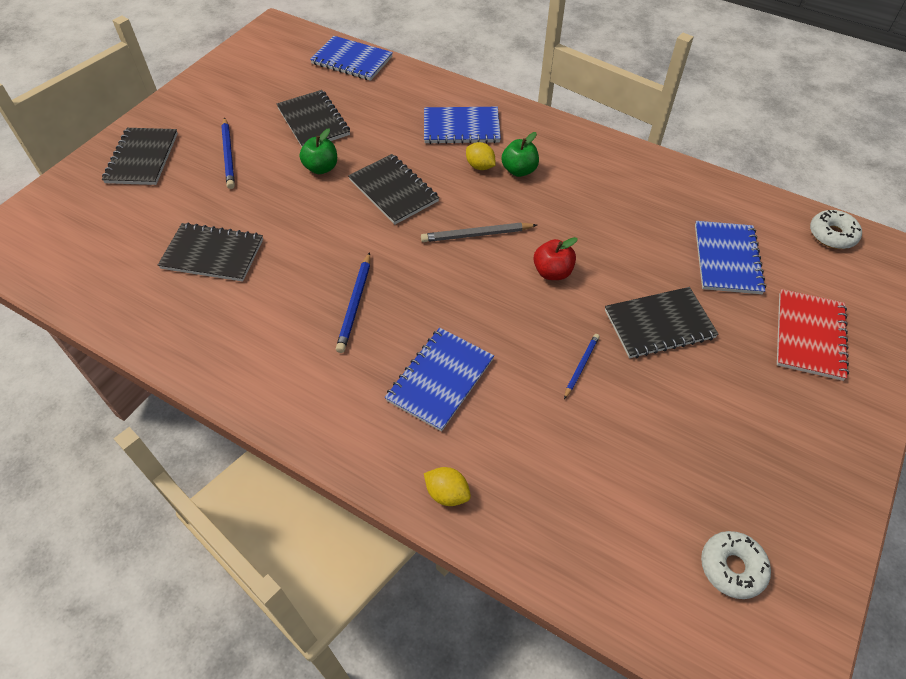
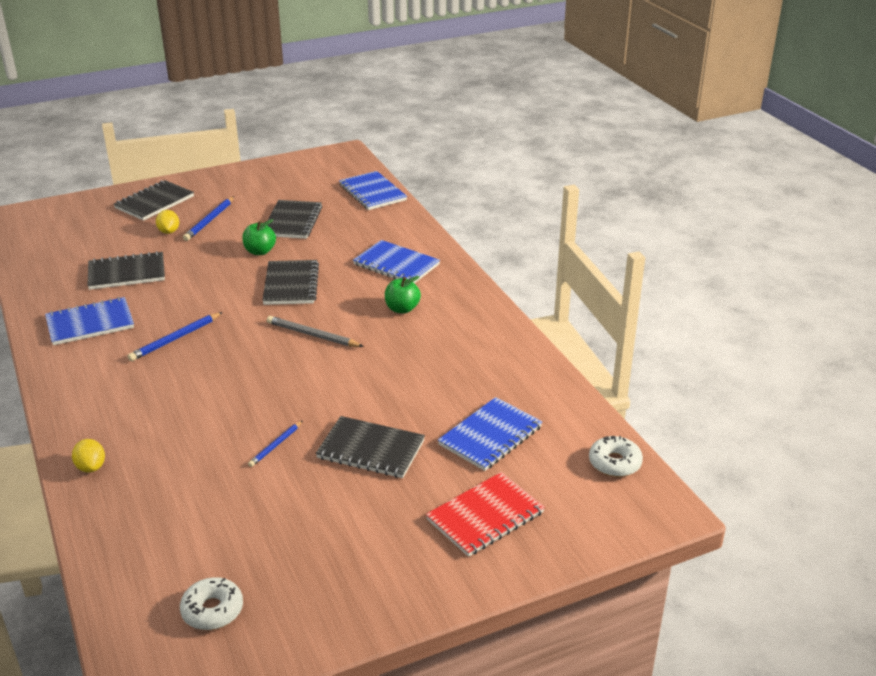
camera: 35 degrees right, 20 degrees down
(213, 254) = (127, 273): black notebook -> black notebook turned 60 degrees counterclockwise
(440, 380) = (171, 406): blue notebook -> blue notebook (90, 323)
(480, 166) = (375, 294): yellow lemon -> yellow lemon (169, 231)
(552, 272) = (336, 381): red apple -> none
(581, 366) = (275, 445): blue pencil -> blue pencil turned 150 degrees clockwise

